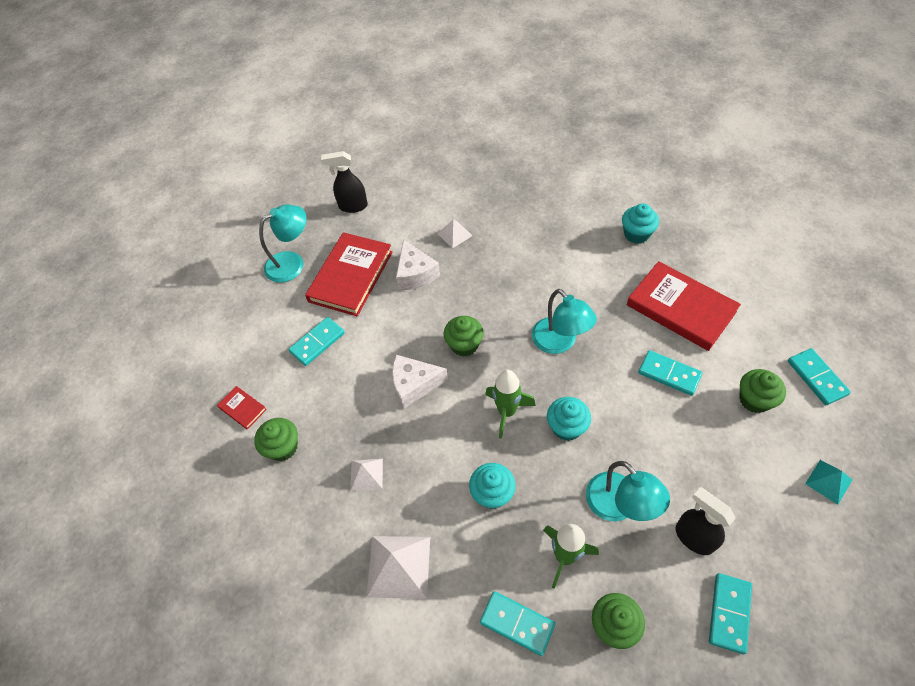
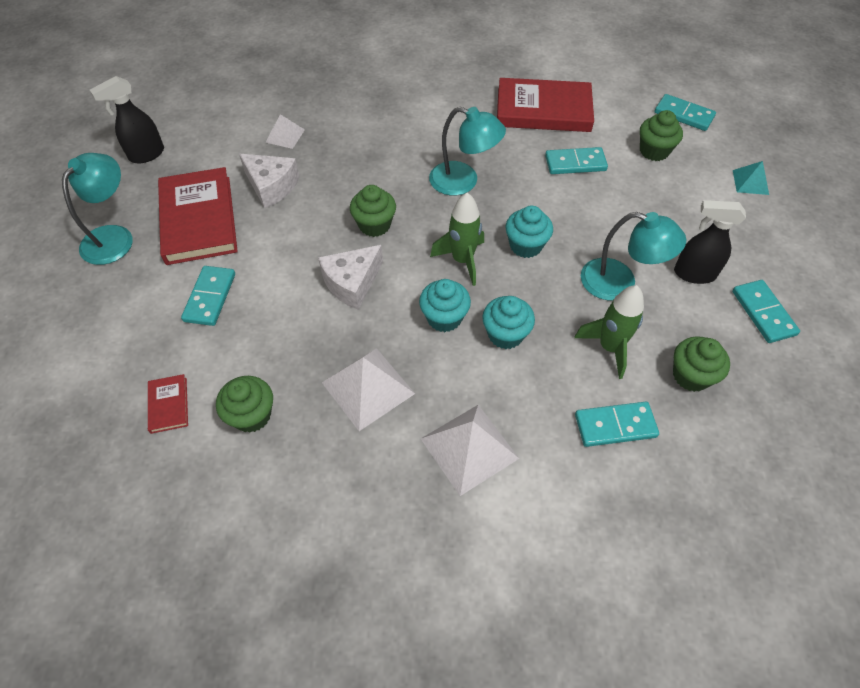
camera: 40 degrees left, 0 degrees up
(242, 408) = (169, 405): red book -> red book turned 75 degrees clockwise
(366, 474) = (368, 388): white pyramid -> white pyramid, size x1.73
(636, 234) = (460, 69): turquoise cupcake -> turquoise cupcake (444, 318)

